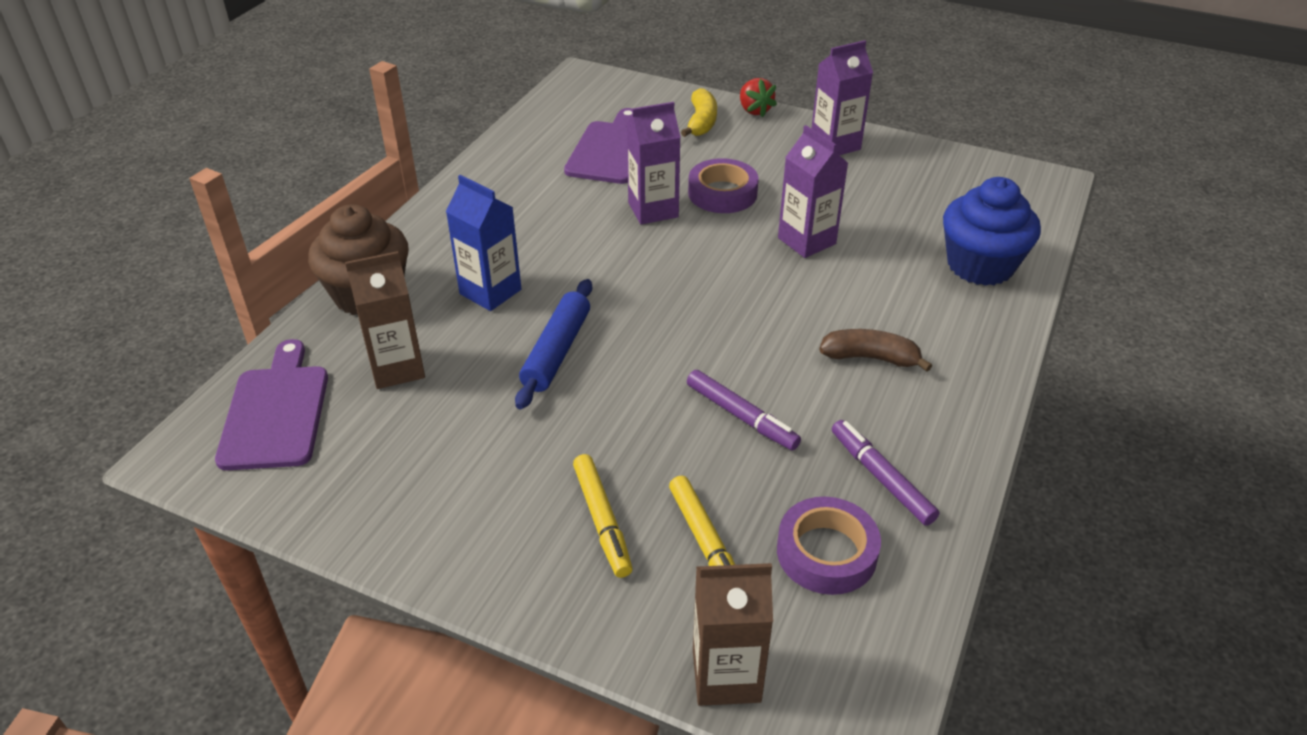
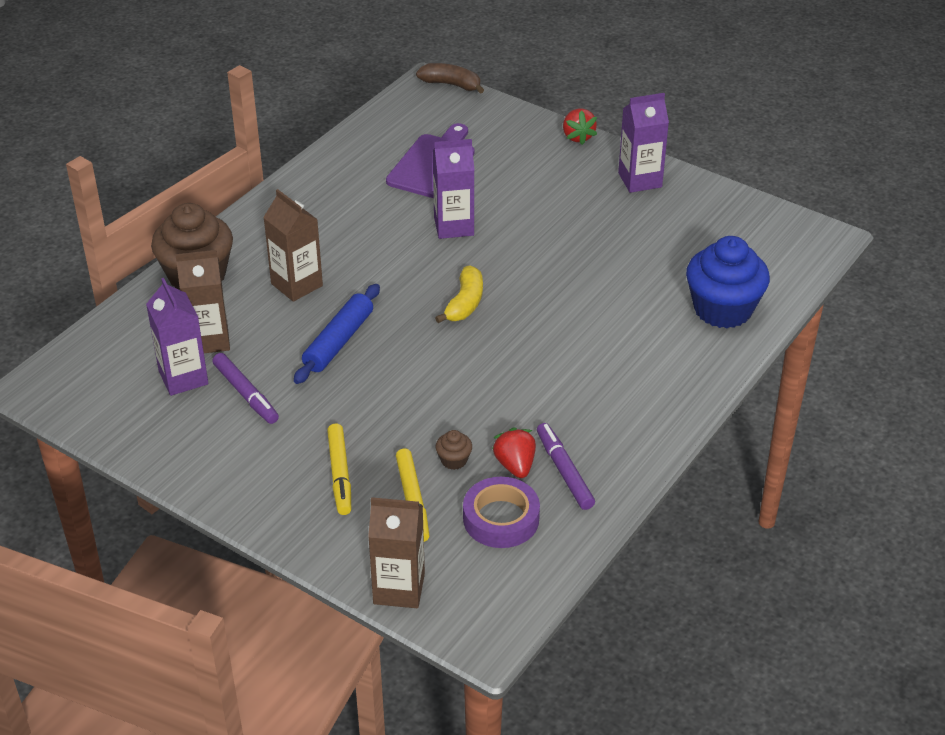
camera: 10 degrees right, 0 degrees up
(276, 412) = (111, 363): purple cutting board -> none
(490, 292) = (297, 285): blue carton -> brown carton
(701, 122) = (524, 144): yellow banana -> yellow banana (465, 303)
(722, 193) = (520, 217): purple tape -> none
(741, 416) = (471, 411): purple marker -> purple marker (245, 394)
(741, 482) = (454, 460): none -> brown cupcake
(806, 241) = (578, 270): purple carton -> purple carton (183, 378)
(818, 478) = (515, 465): none -> red strawberry
(870, 358) = (593, 377): brown banana -> brown banana (451, 84)

